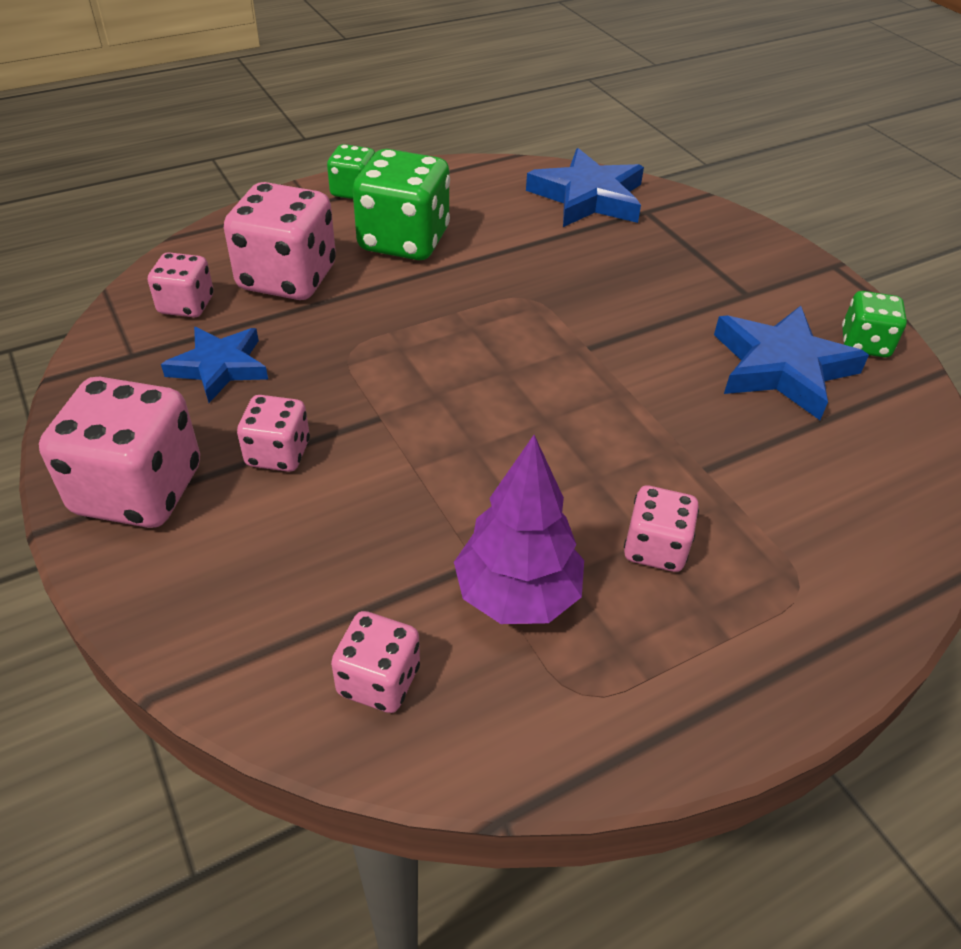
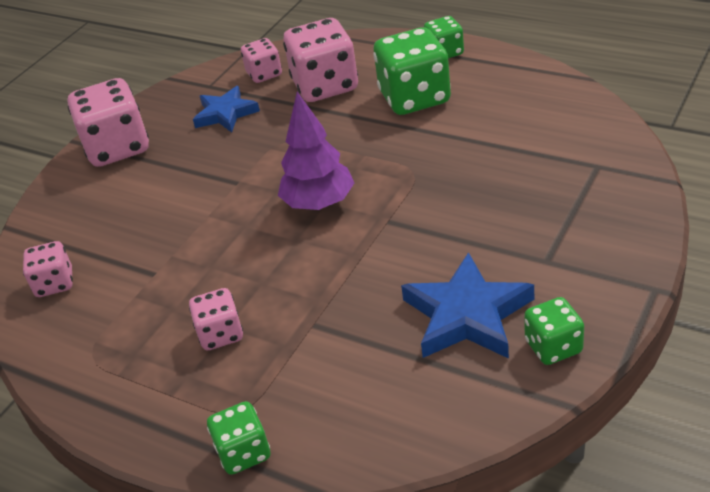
camera: 65 degrees right, 5 degrees down
(278, 453) = (178, 169): pink dice -> none
(517, 595) = (142, 299): purple tree -> purple tree (319, 204)
(588, 197) = (576, 133): blue star -> none
(873, 610) = (244, 452): none -> green dice

